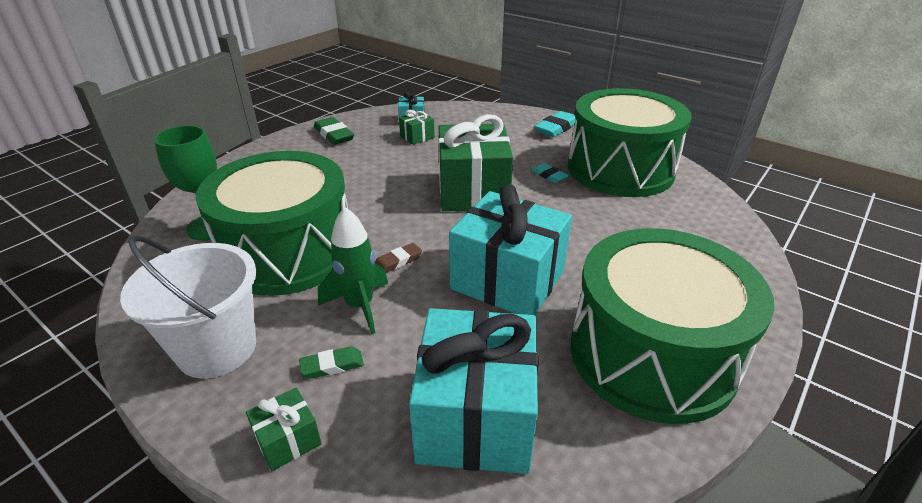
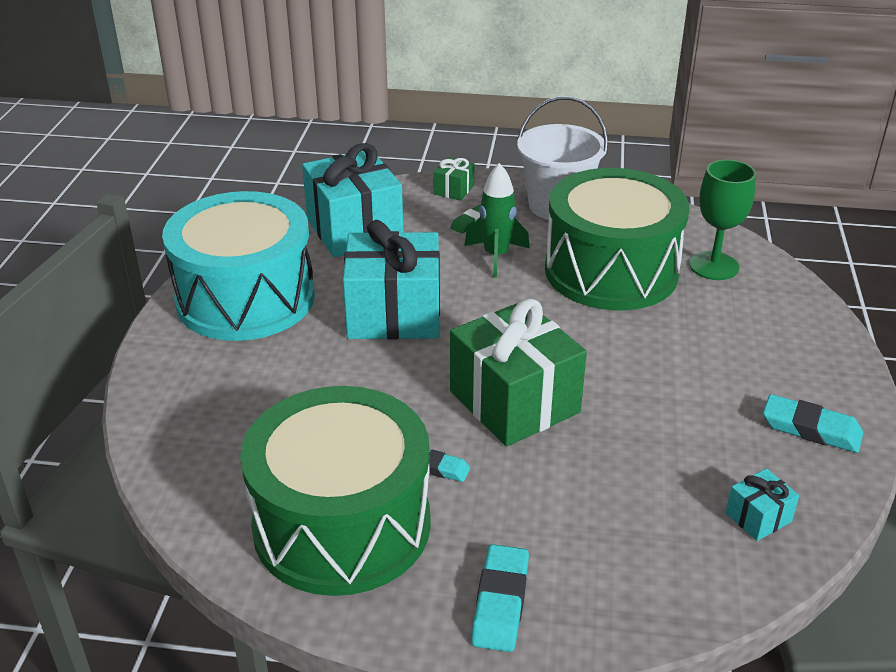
camera: 150 degrees right, 0 degrees up
(334, 135) = (811, 429): green eraser -> turquoise eraser
(397, 261) = (506, 296): brown eraser -> none
(417, 137) = (695, 475): green gift -> none
(652, 354) = (245, 298): green drum -> turquoise drum

